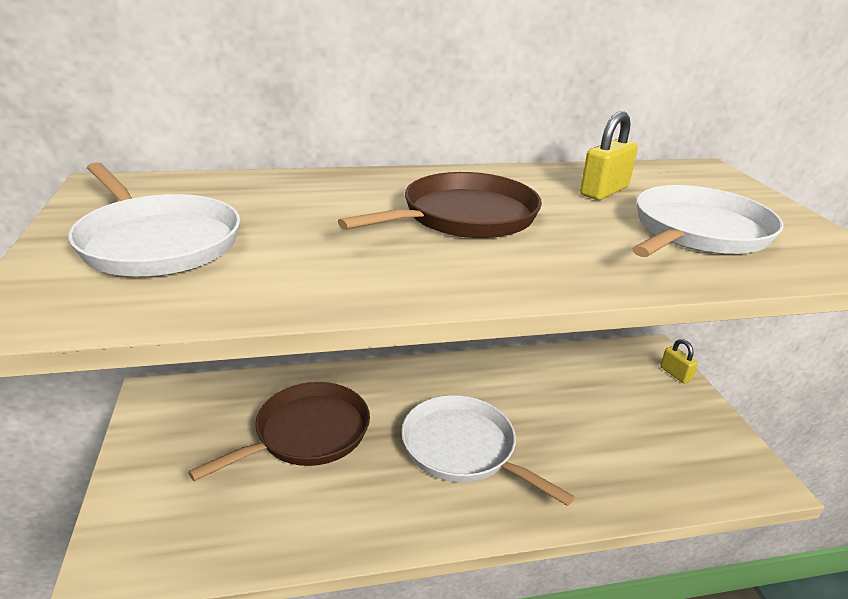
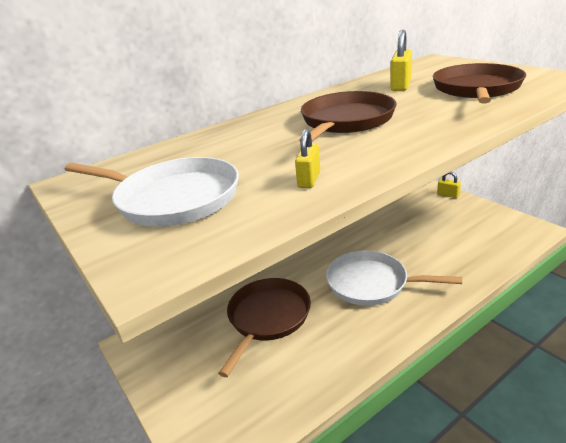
camera: 20 degrees left, 0 degrees up
(313, 276) = (309, 179): none -> yellow padlock
(698, 232) = (476, 89): white pan -> brown pan

